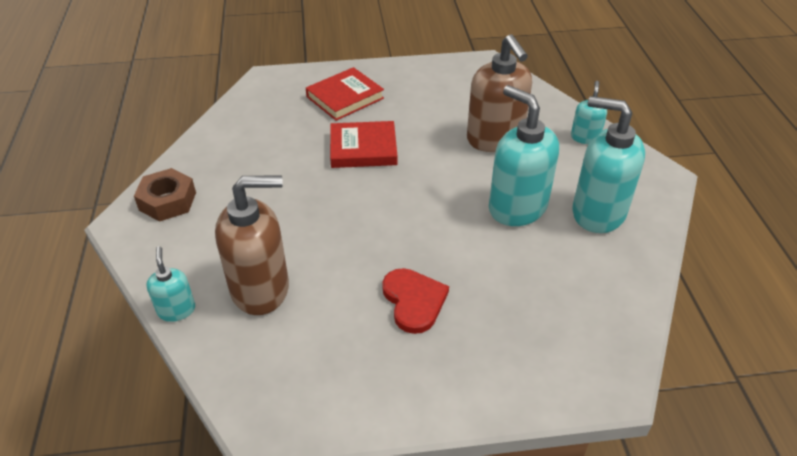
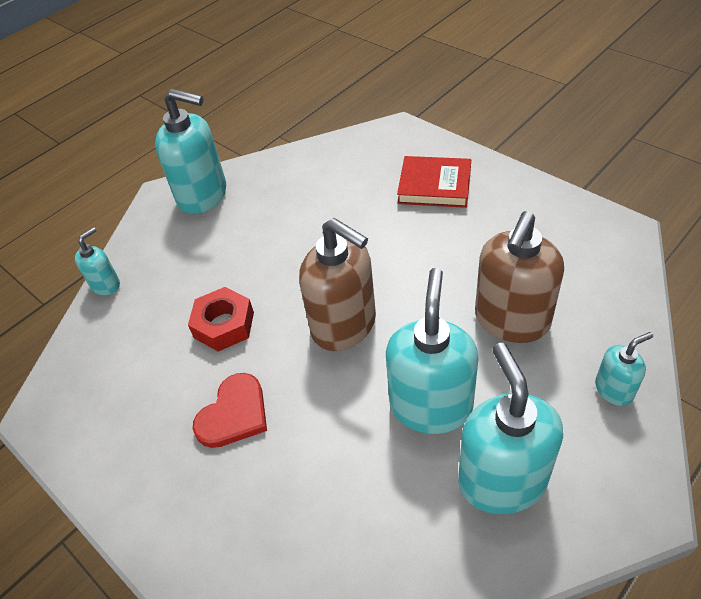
camera: 55 degrees right, 5 degrees up
(167, 201) = (203, 196): brown nut -> turquoise soap dispenser
(261, 289) = (163, 311): brown soap dispenser -> brown soap dispenser (344, 325)
(324, 262) = (224, 325): none -> red nut
(363, 148) = (383, 246): red book -> none

